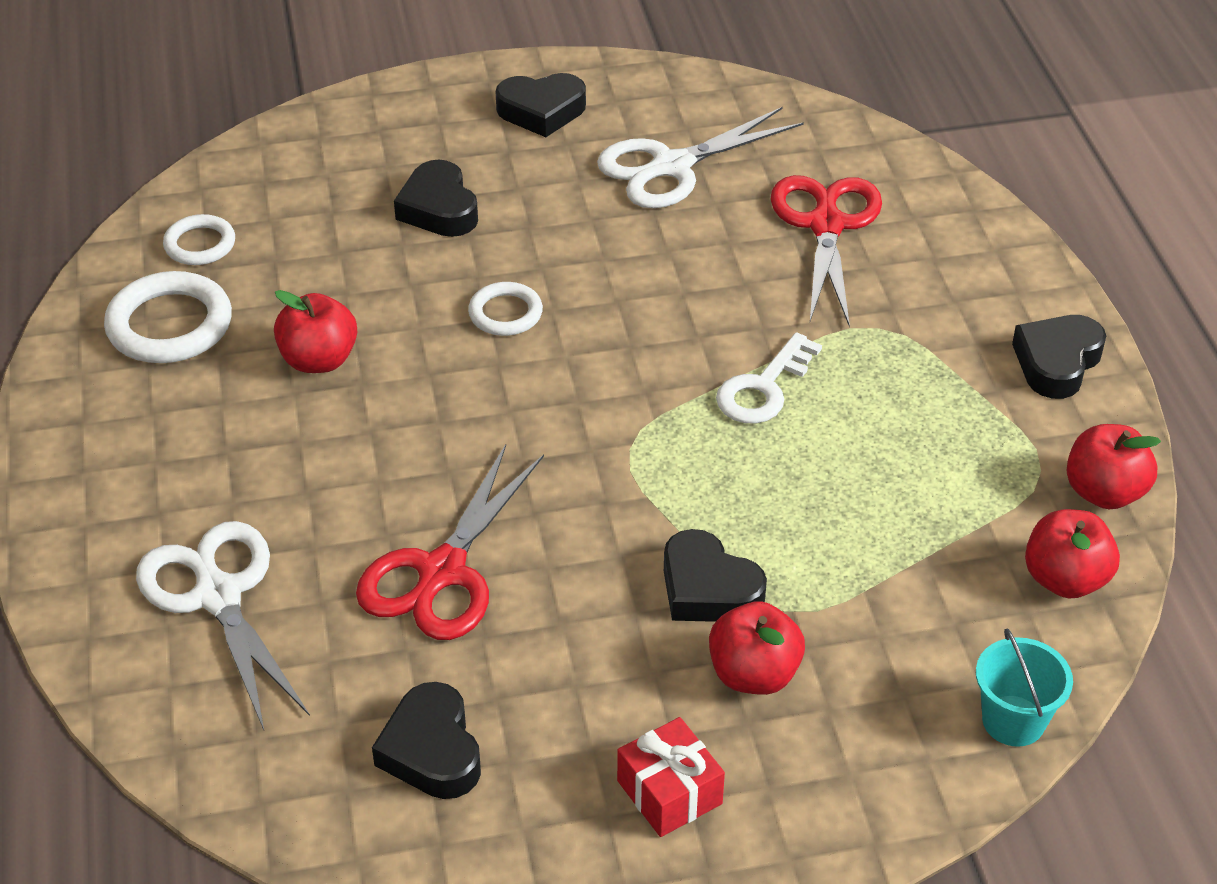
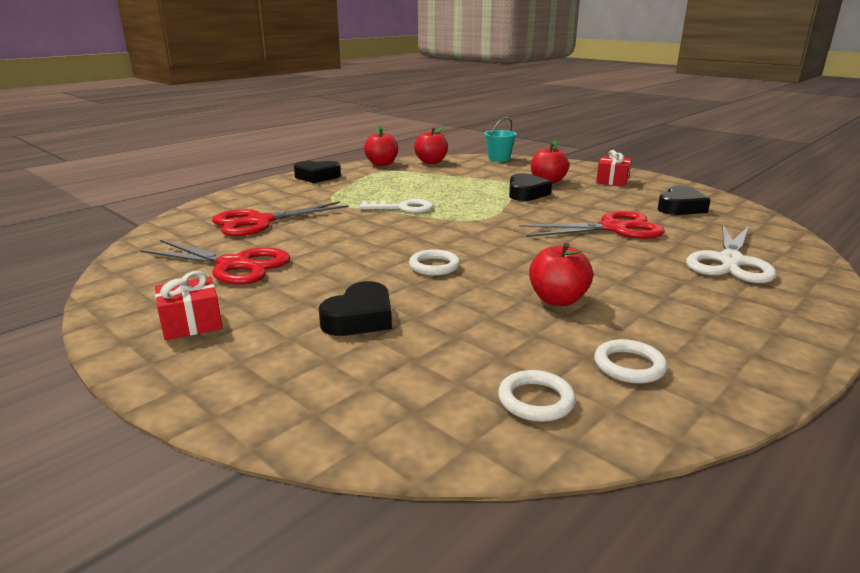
camera: 125 degrees left, 20 degrees down
(170, 325) = (629, 366): white ring -> white ring, size x0.59
(541, 111) = (191, 323): black heart -> red gift
(671, 167) = (234, 265): white scissors -> red scissors

